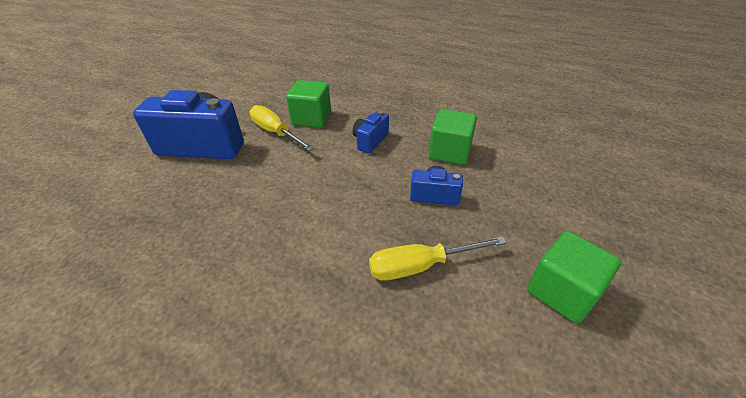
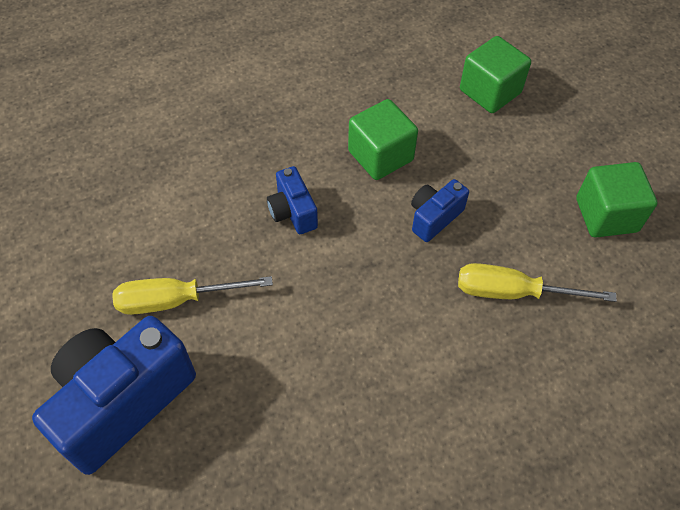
camera: 55 degrees left, 15 degrees up
(311, 118) = (182, 243): green cube -> green cube (490, 91)
(420, 266) = (513, 292): yellow screwdriver -> yellow screwdriver turned 75 degrees clockwise

